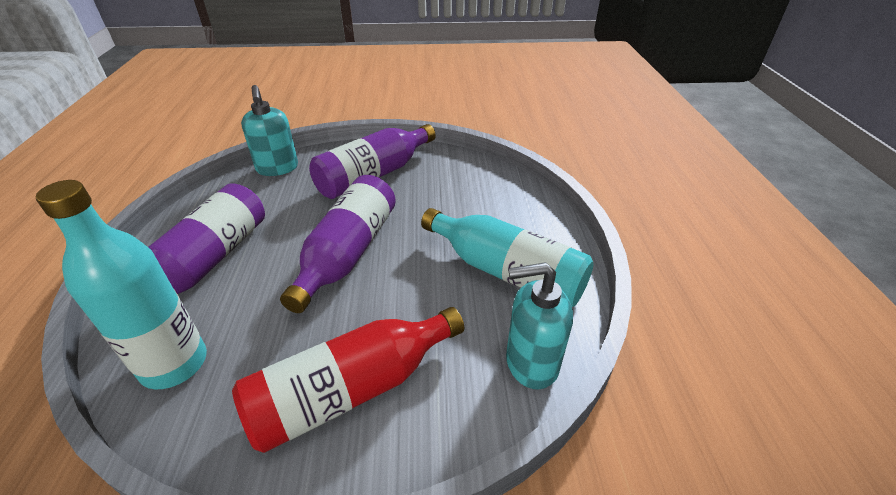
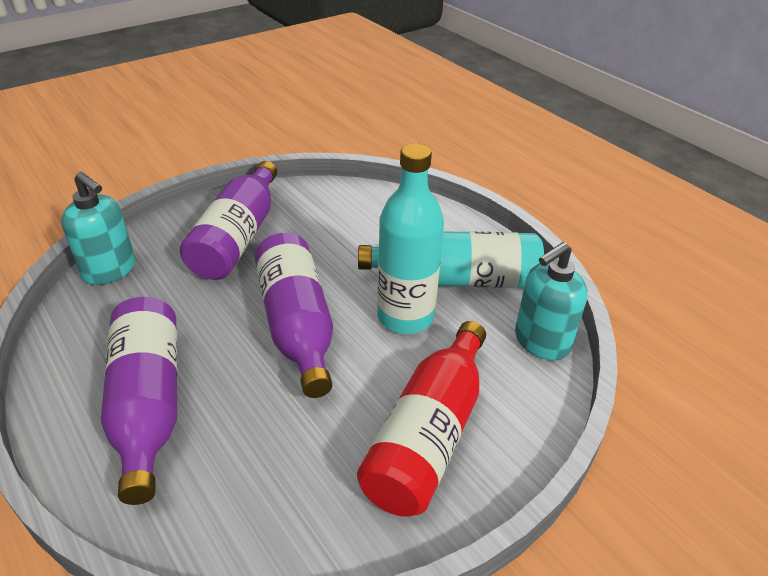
camera: 35 degrees left, 0 degrees up
(174, 364) = (234, 508): turquoise bottle -> turquoise bottle (405, 317)

